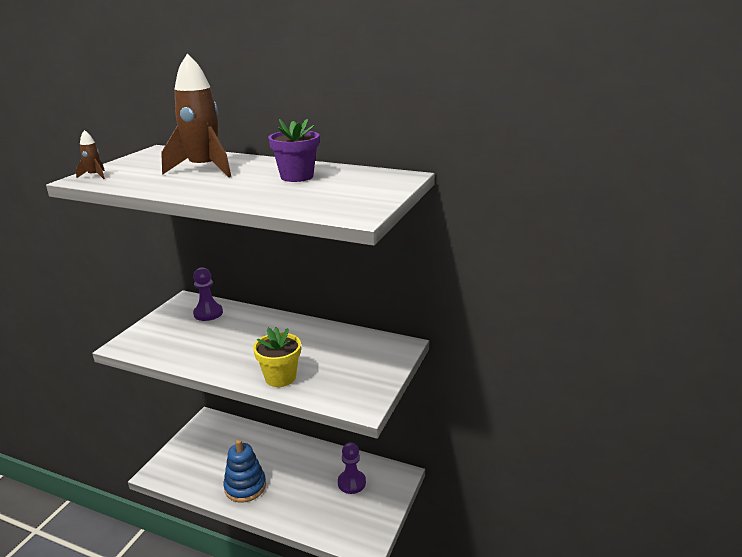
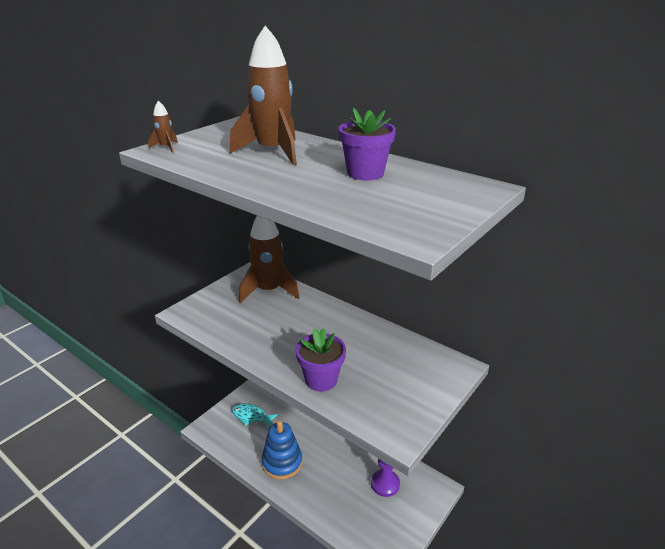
camera: 15 degrees right, 5 degrees up
(203, 452) = (251, 416): none -> turquoise fish
(208, 313) = (269, 291): purple pawn -> brown rocket
(280, 377) = (321, 380): yellow flower pot -> purple flower pot

